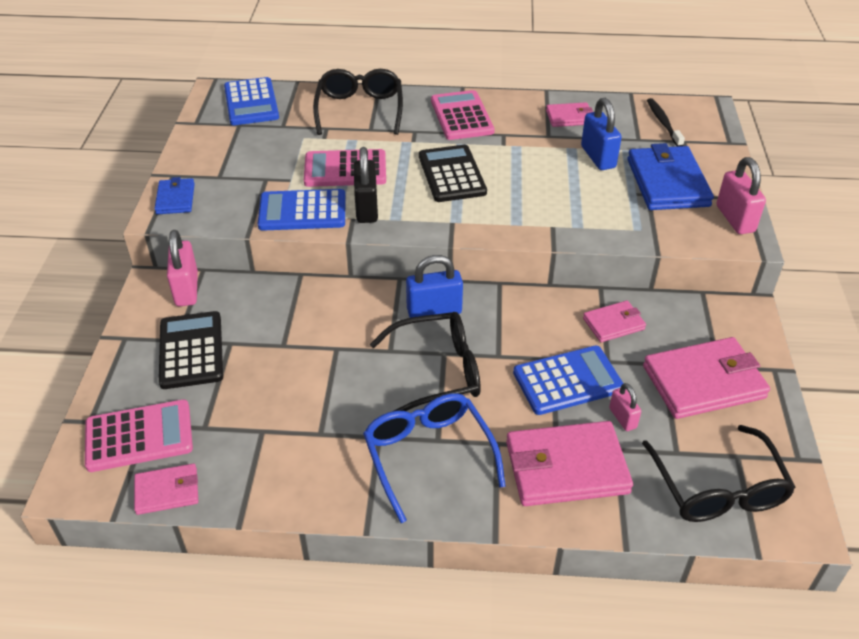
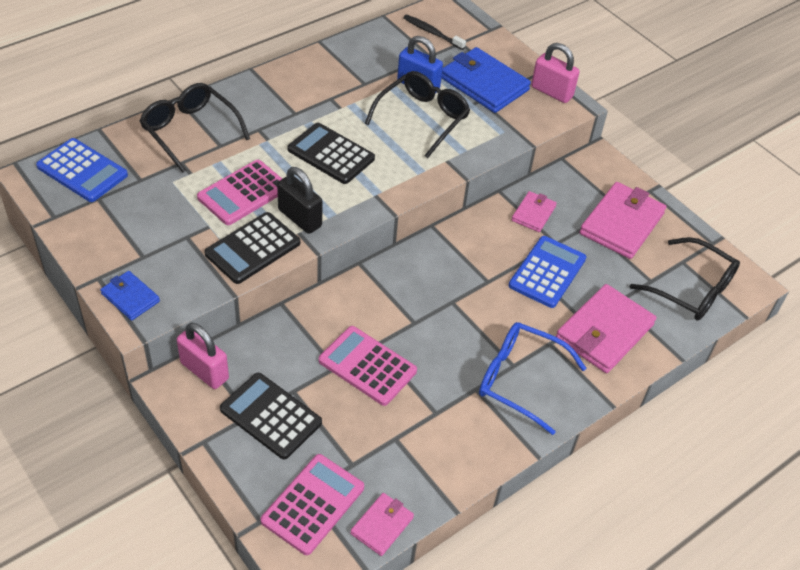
camera: 45 degrees left, 5 degrees up
(302, 211) = (253, 248): blue calculator -> black calculator
(434, 311) = (411, 274): blue padlock -> none
(437, 372) = (462, 318): black glasses -> black glasses (422, 118)
(461, 116) = (281, 97): pink calculator -> pink calculator (367, 366)
(569, 117) = (363, 59): pink wallet -> none
(622, 418) = (602, 277): pink padlock -> none

